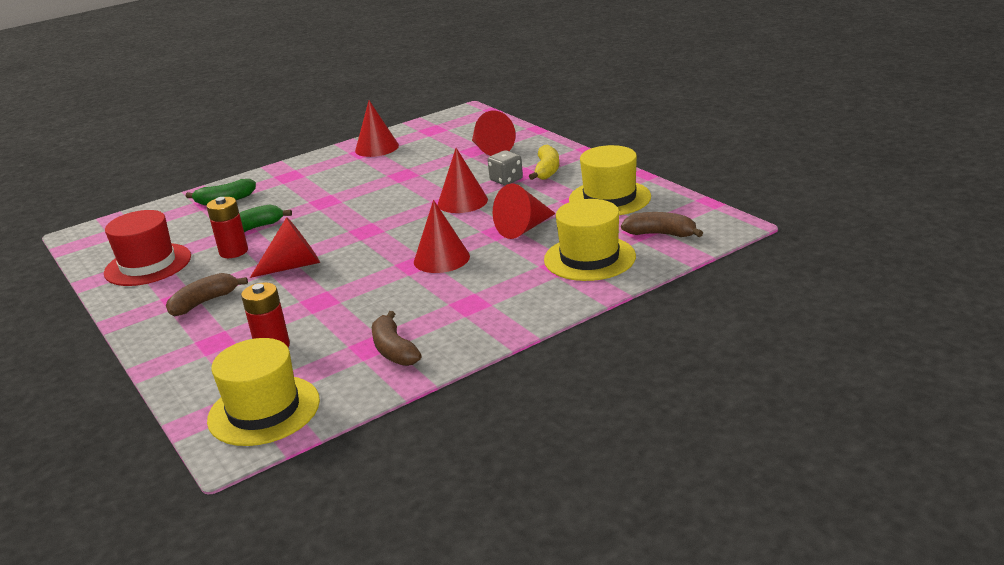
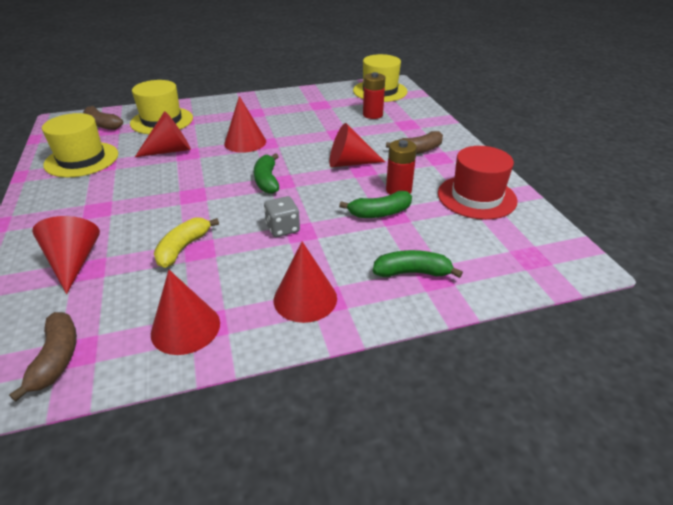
camera: 165 degrees left, 10 degrees up
(381, 228) = (267, 181): none -> green banana
(394, 350) = (308, 100): brown banana -> brown banana (57, 358)
(462, 202) = (182, 190): red cone -> red cone (305, 298)
(506, 180) = (120, 205): grey dice -> grey dice (283, 228)
(547, 170) = (74, 206): yellow banana -> yellow banana (183, 248)

